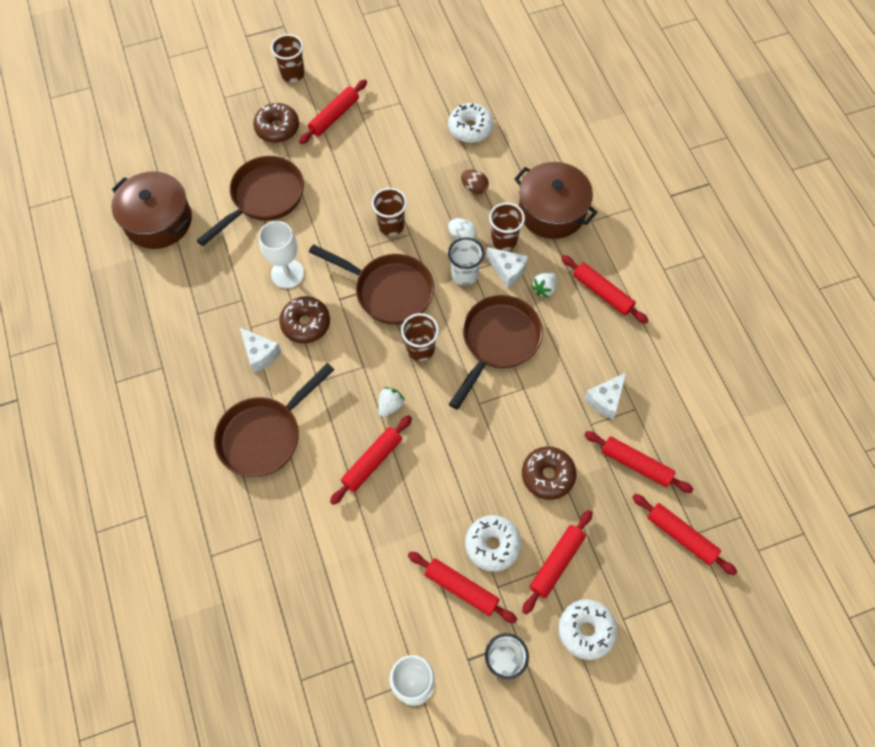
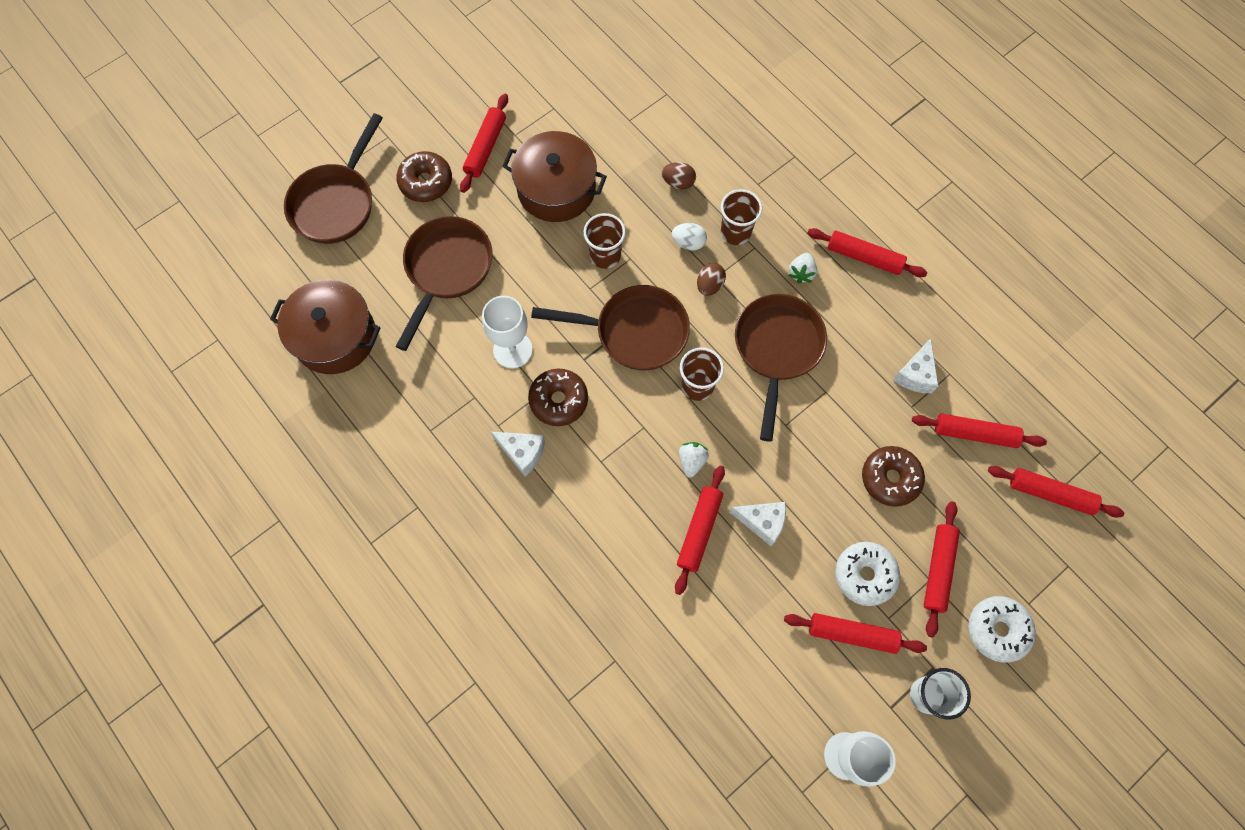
camera: 20 degrees left, 5 degrees up
(265, 435) = (568, 543): brown pan -> brown pan (336, 203)
(292, 74) = (415, 112): brown cup -> none
(464, 274) = (709, 285): white cup -> brown egg
(470, 128) = (645, 114): white donut -> none
(507, 270) = (754, 265): white cheese -> white cheese (762, 522)
(551, 211) = (773, 182): brown pot -> brown pot (556, 189)

